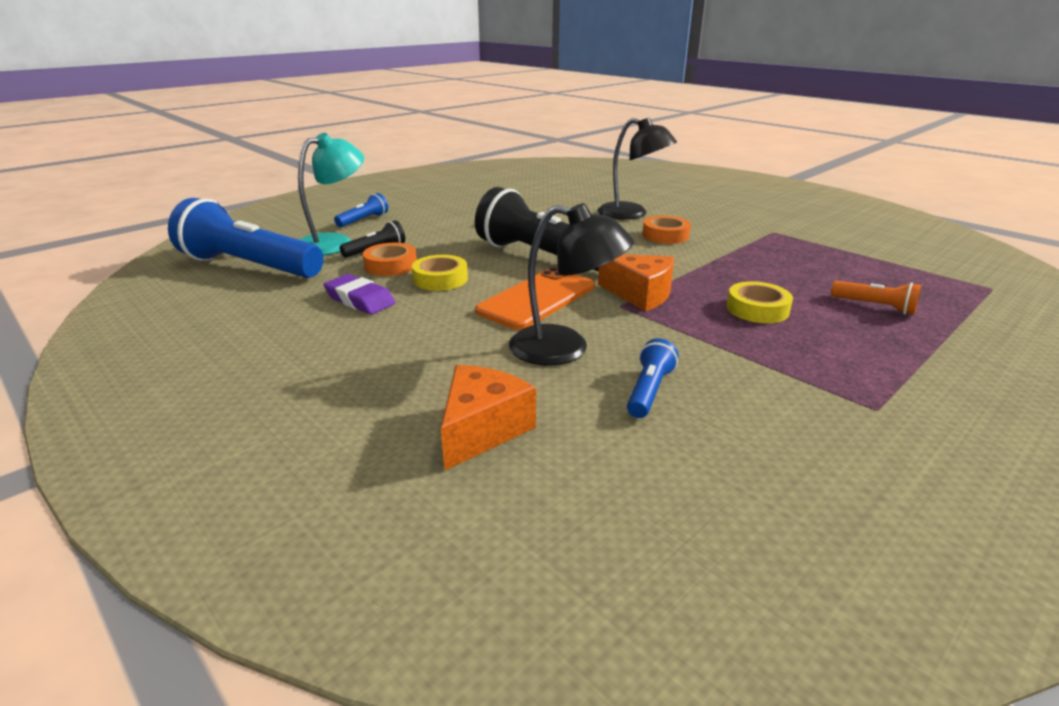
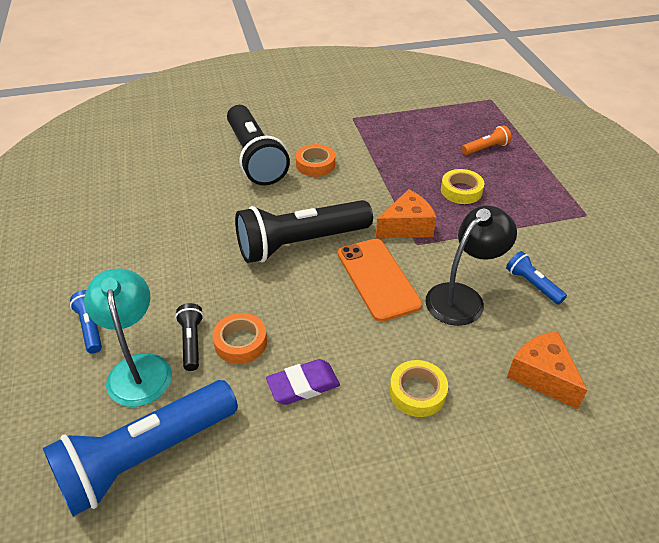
camera: 60 degrees left, 15 degrees up
(440, 279) = (298, 319): yellow tape -> yellow tape (417, 392)
(632, 214) = (255, 157): black lamp -> black flashlight

